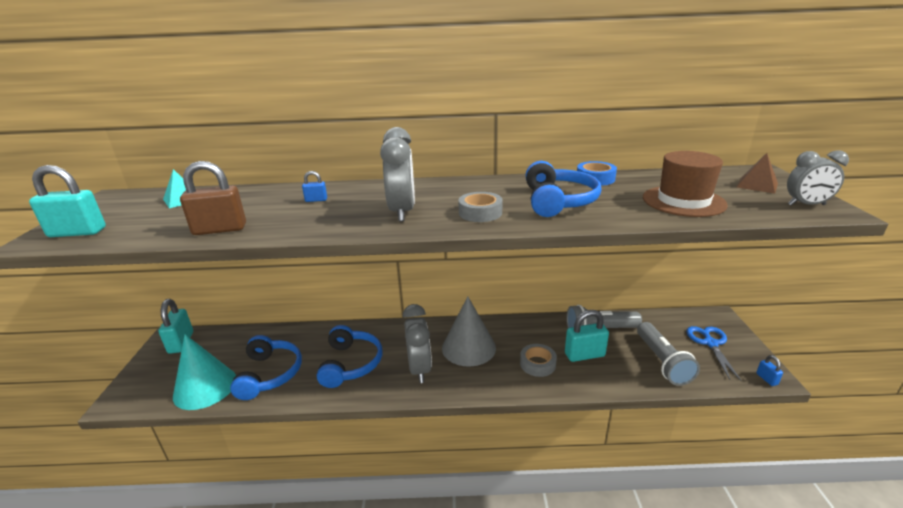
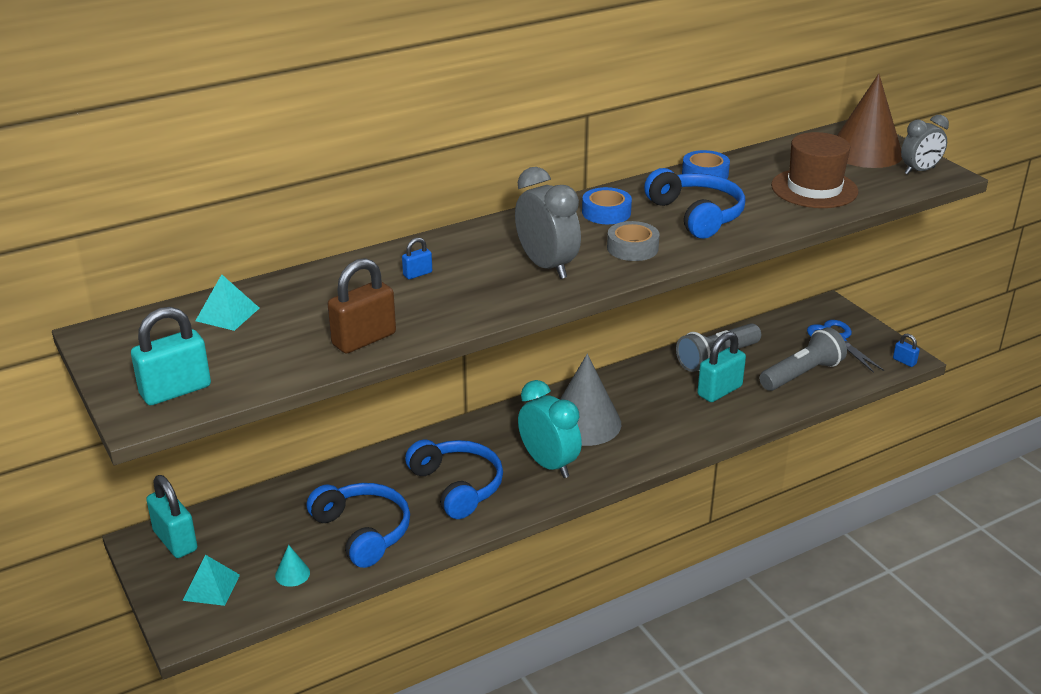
camera: 30 degrees left, 5 degrees up
(161, 378) = (211, 587): none -> turquoise pyramid
(205, 387) = (292, 574): turquoise cone -> turquoise cone, size x0.41
(420, 369) = (549, 464): grey clock -> turquoise clock
(490, 189) = (606, 212): none -> blue tape
(537, 364) = (677, 416): grey tape -> none
(662, 362) = (802, 374): grey flashlight -> grey flashlight turned 90 degrees counterclockwise
(757, 185) = (865, 152): brown pyramid -> brown cone

